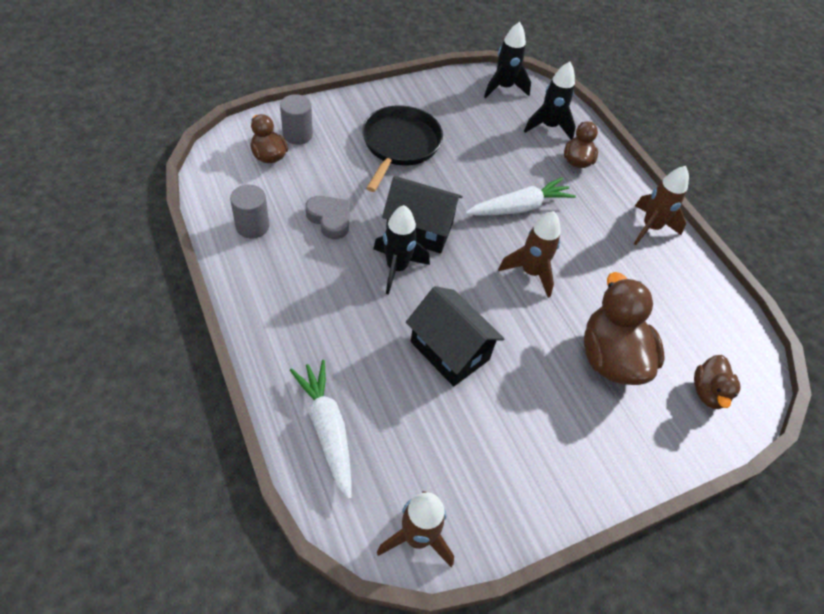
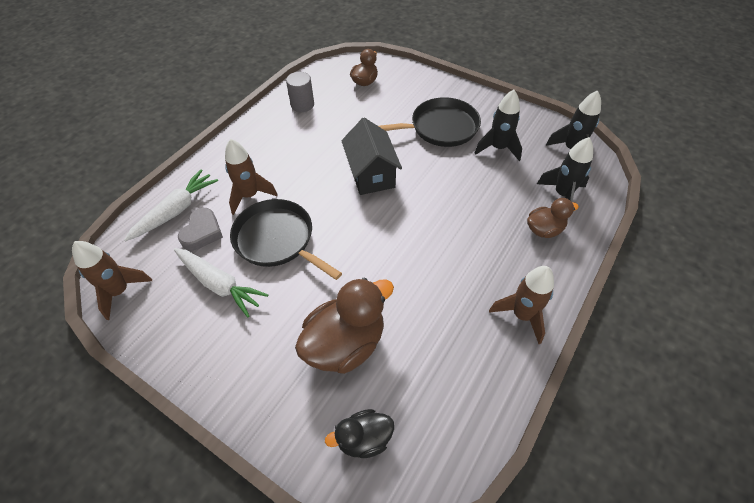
camera: 65 degrees right, 0 degrees up
(297, 135) = (396, 83): grey cylinder -> none
(330, 219) = (339, 131): grey heart -> grey heart (202, 232)
(397, 268) = (326, 180): black rocket -> black rocket (498, 148)
(449, 350) = (277, 240): black house -> black pan
(519, 207) = (450, 217): white carrot -> white carrot (219, 284)
(530, 272) = (389, 253): brown rocket -> brown rocket (250, 196)
(708, 392) = (364, 439): brown duck -> black duck

